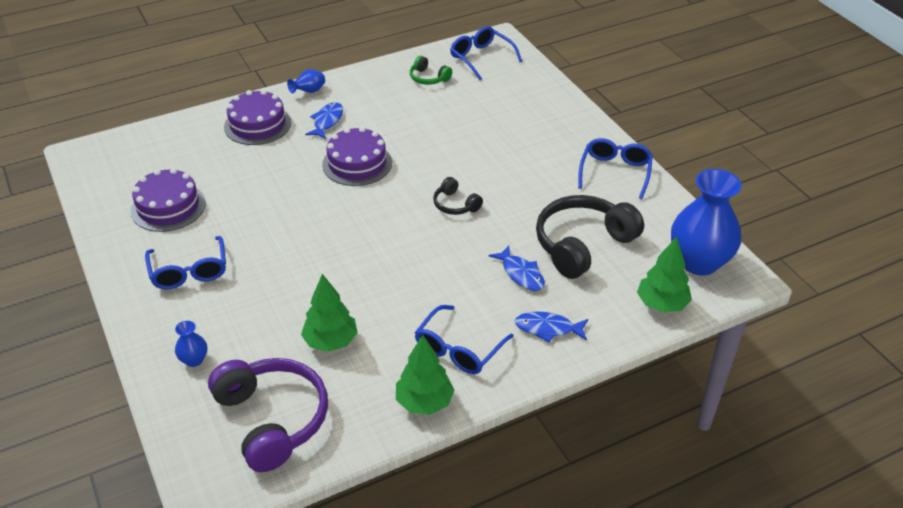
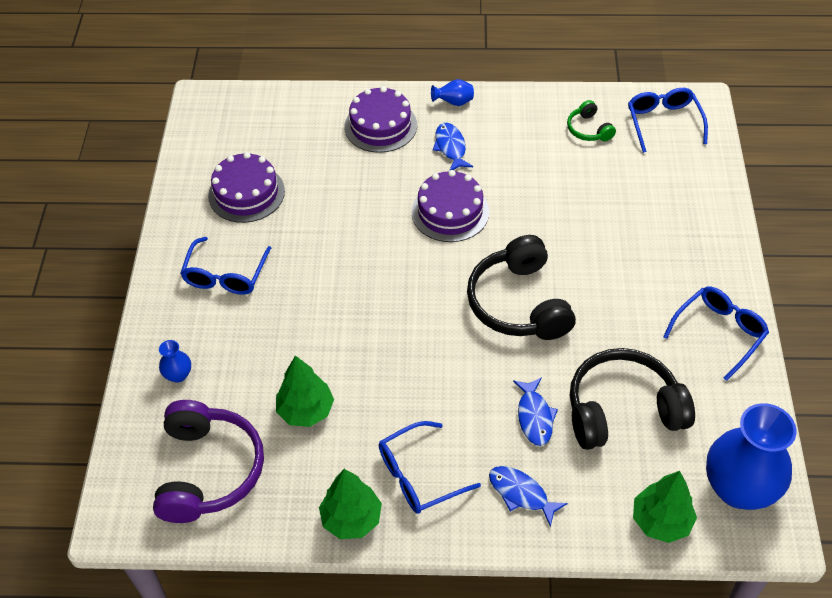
camera: 30 degrees right, 10 degrees up
(327, 121) = (450, 147): blue fish -> blue fish turned 60 degrees counterclockwise
(455, 204) = (519, 303): black headphones -> black headphones, size x2.07

